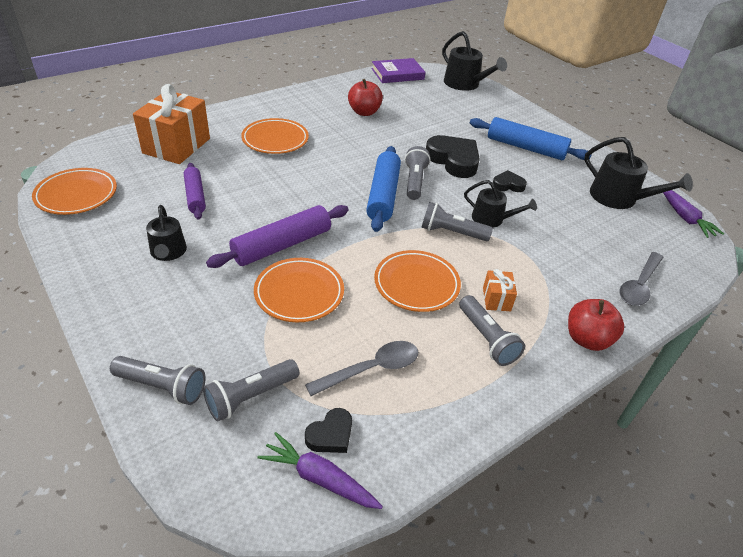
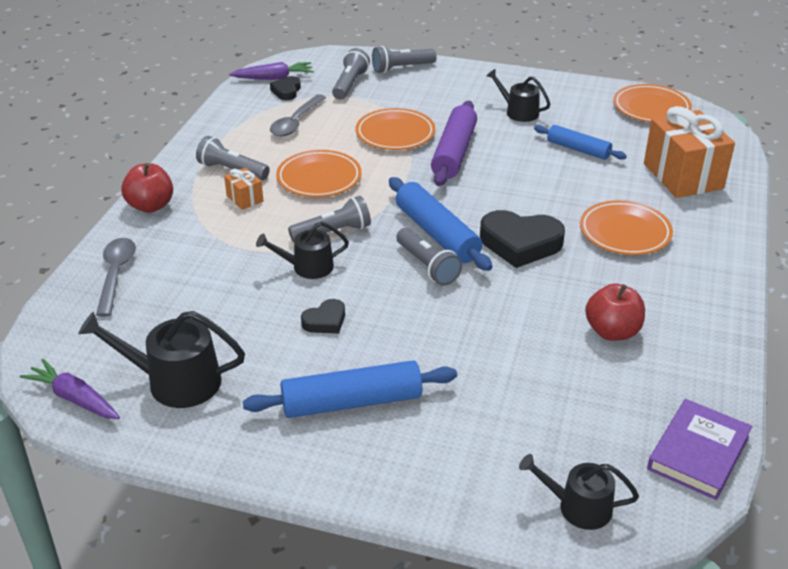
camera: 145 degrees right, 5 degrees down
(195, 196) = (578, 149): purple rolling pin -> blue rolling pin
(453, 160) = (419, 320): black heart -> black heart (520, 243)
(465, 84) = (578, 507): black watering can -> black watering can, size x0.65

